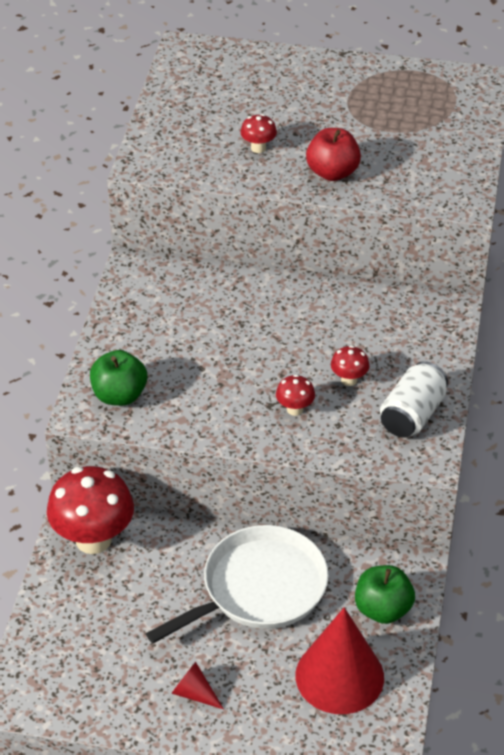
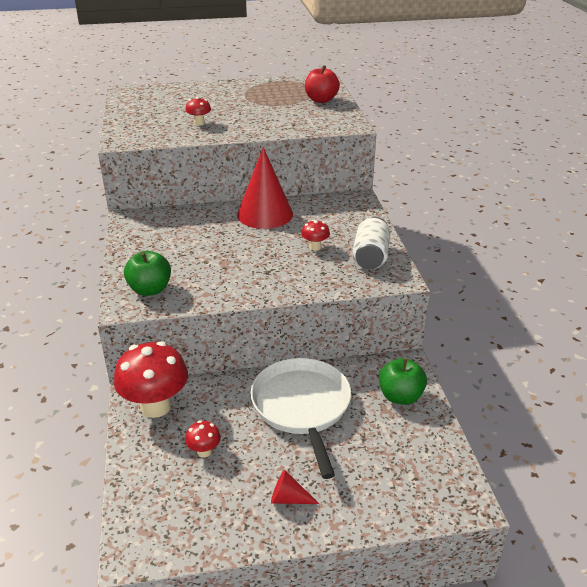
camera: 20 degrees left, 10 degrees down
(259, 588) = (302, 406): white pan -> white pan turned 45 degrees counterclockwise
(295, 409) = (287, 270): red mushroom -> red mushroom (204, 451)
(332, 172) = (256, 126): red apple -> red apple (321, 100)
(339, 676) = (396, 451): red cone -> red cone (265, 214)

